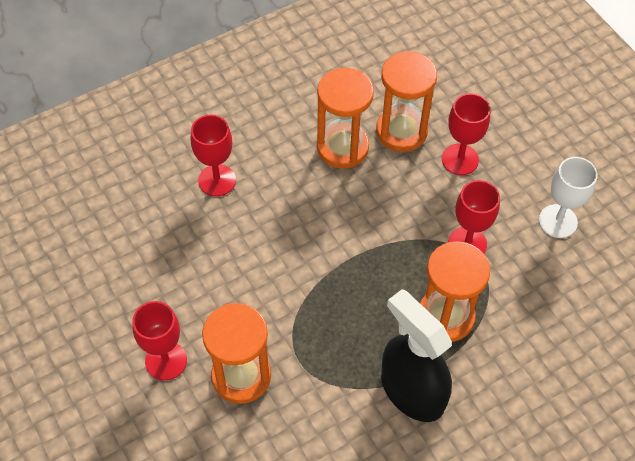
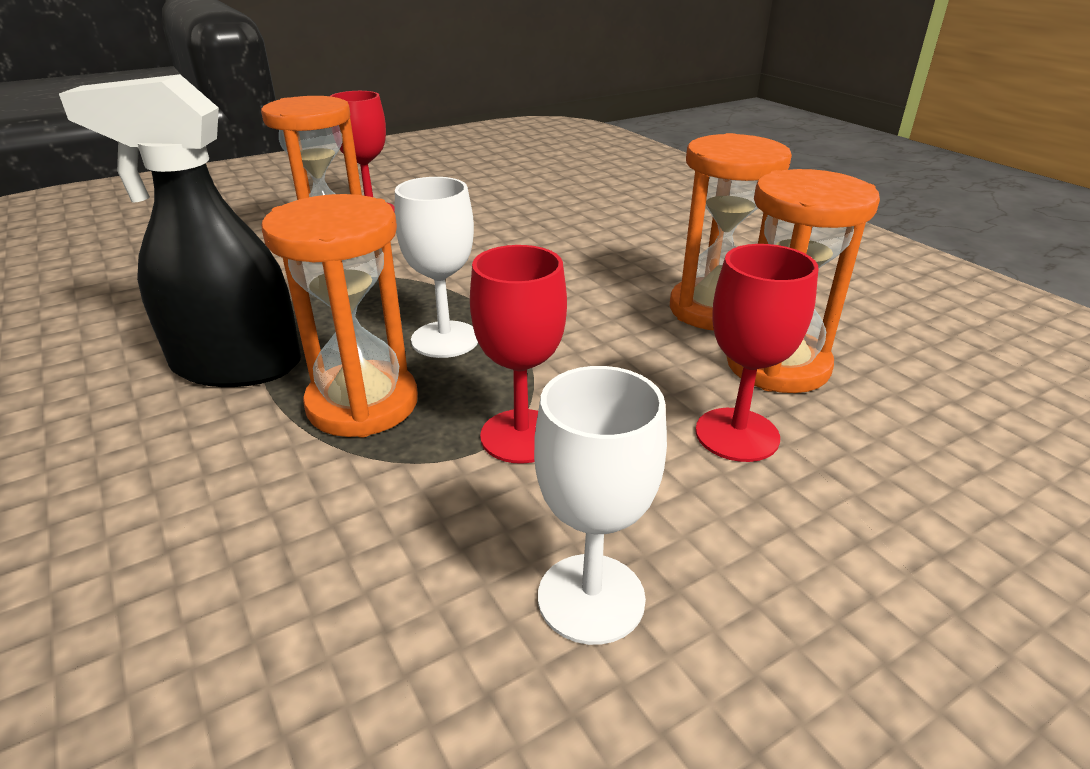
camera: 90 degrees right, 25 degrees down
(217, 180) = (624, 228): red goblet -> none
(379, 284) = (445, 339): none -> white goblet
(412, 391) = (236, 366): black spray bottle -> black spray bottle turned 135 degrees counterclockwise

